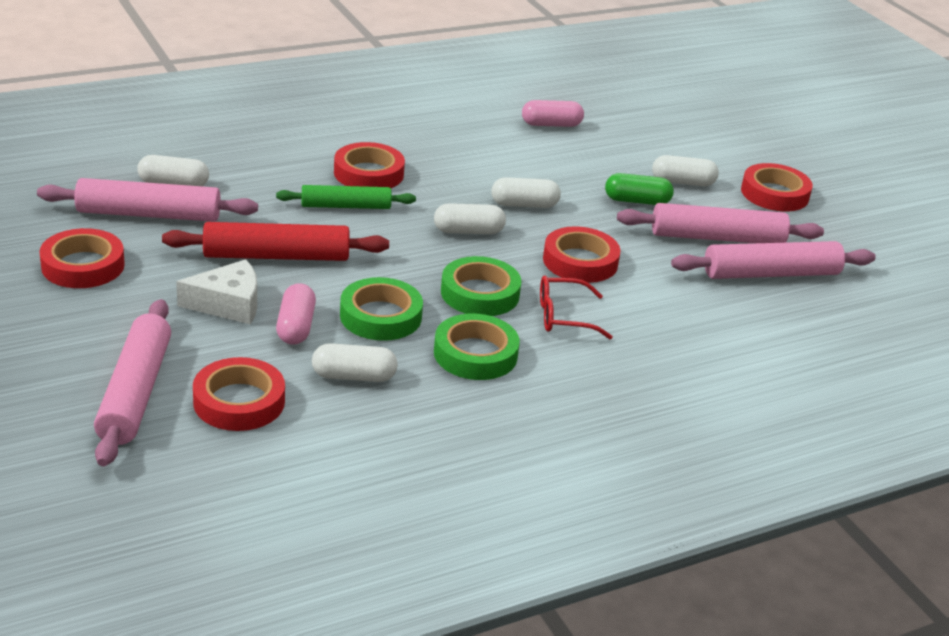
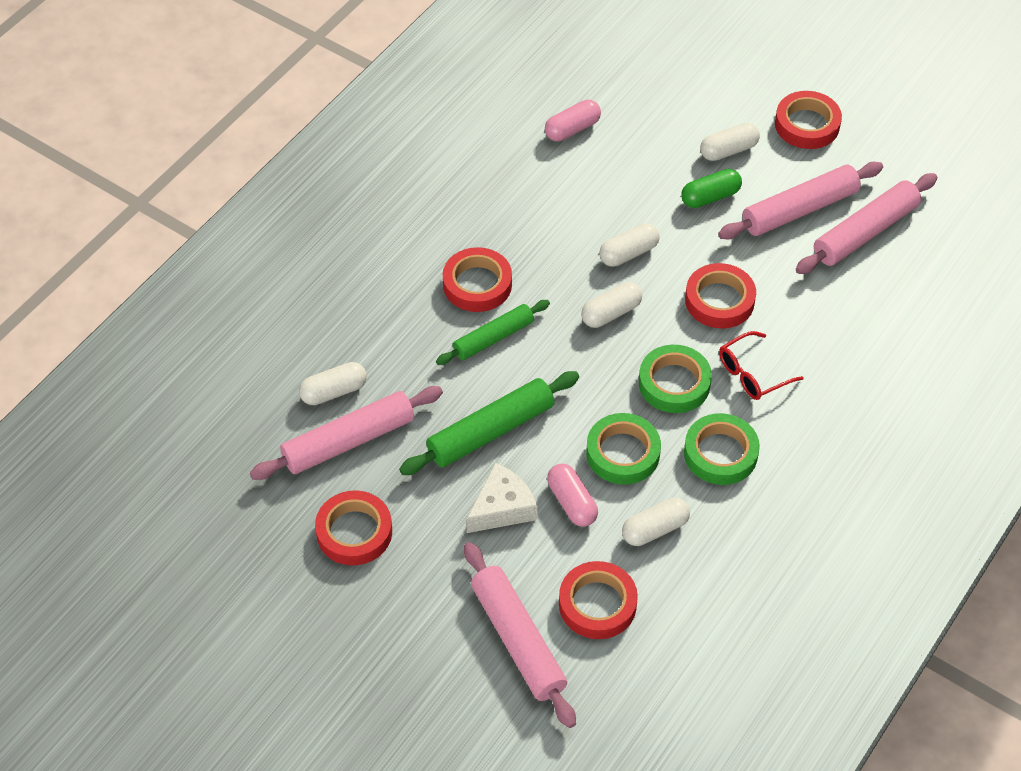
camera: 25 degrees left, 20 degrees up
(276, 256) = (490, 431): red rolling pin -> green rolling pin

